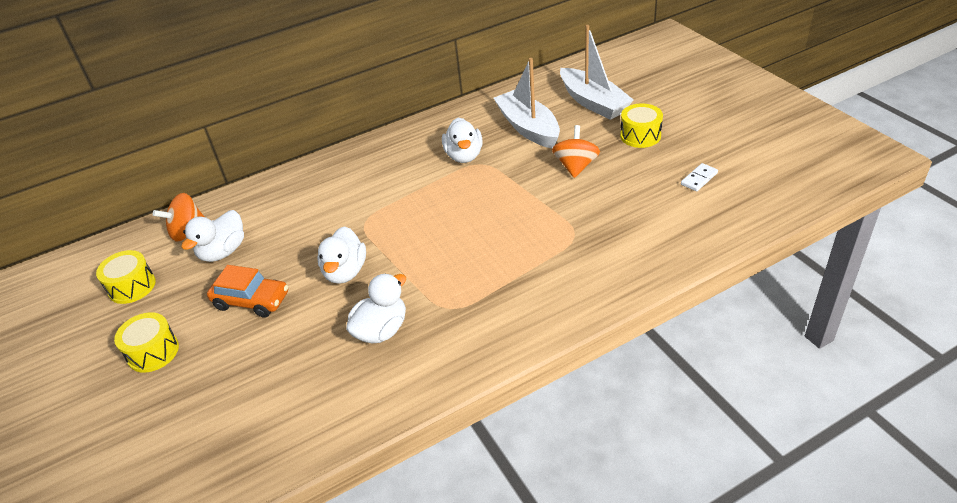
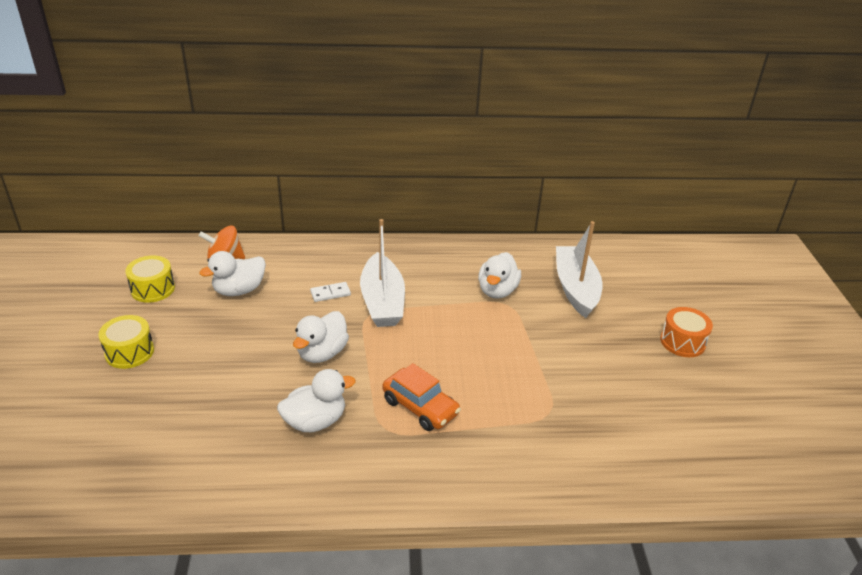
camera: 20 degrees right, 5 degrees down
(252, 301) = (231, 343): orange car -> orange car (420, 407)
(575, 166) = (596, 345): orange spinning top -> none
(593, 102) = (656, 289): white boat -> white boat (382, 301)
(640, 136) = (682, 342): yellow drum -> orange drum
(699, 179) = (715, 412): white domino -> white domino (330, 293)

